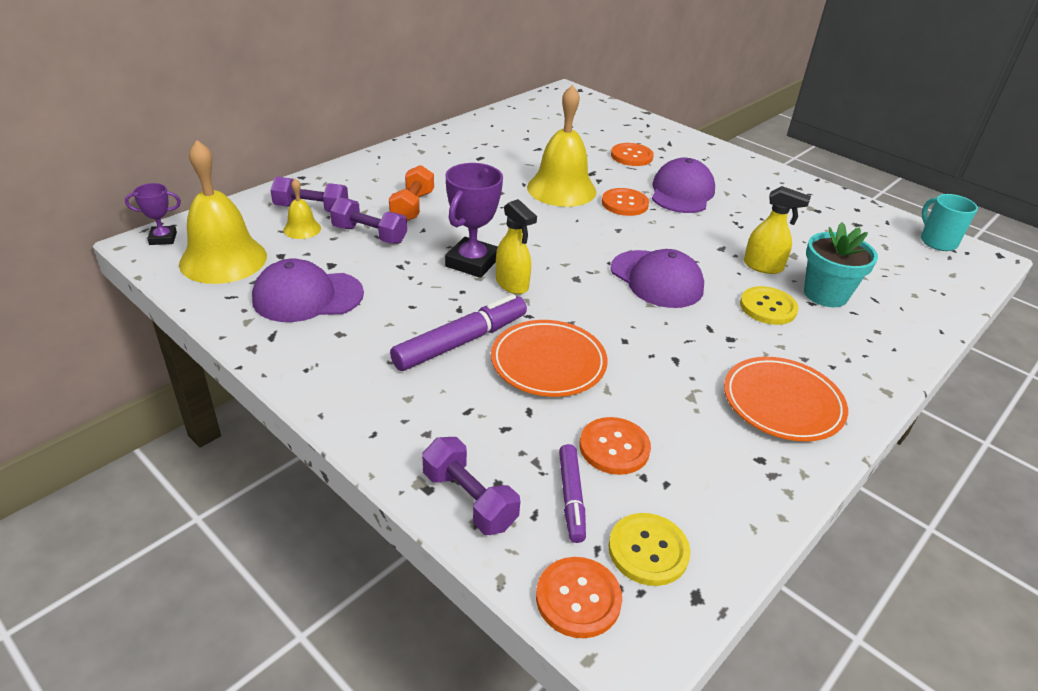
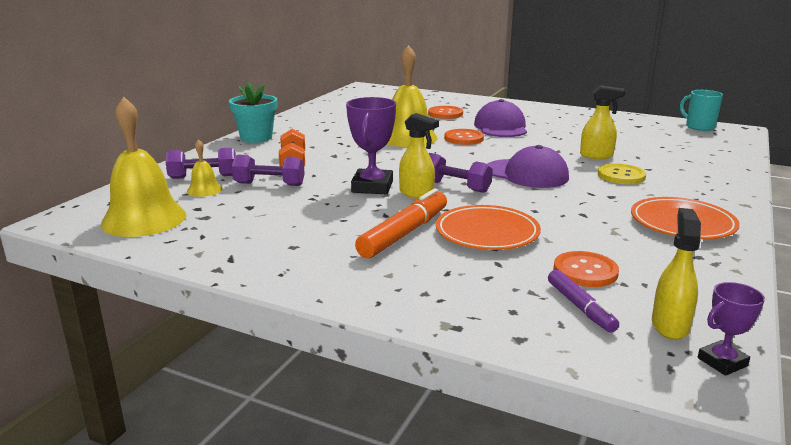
camera: 15 degrees left, 15 degrees down
(163, 238) = (72, 215): purple trophy -> purple trophy (722, 362)
(307, 296) = (244, 229): purple cap -> none
(460, 342) = (404, 233): purple marker -> orange marker
(469, 499) = (498, 326): purple dumbbell -> purple dumbbell (455, 187)
(578, 598) = (645, 367): orange button -> none
(648, 550) = (670, 325): yellow button -> yellow spray bottle
(825, 294) = (653, 163): turquoise flower pot -> turquoise flower pot (256, 137)

